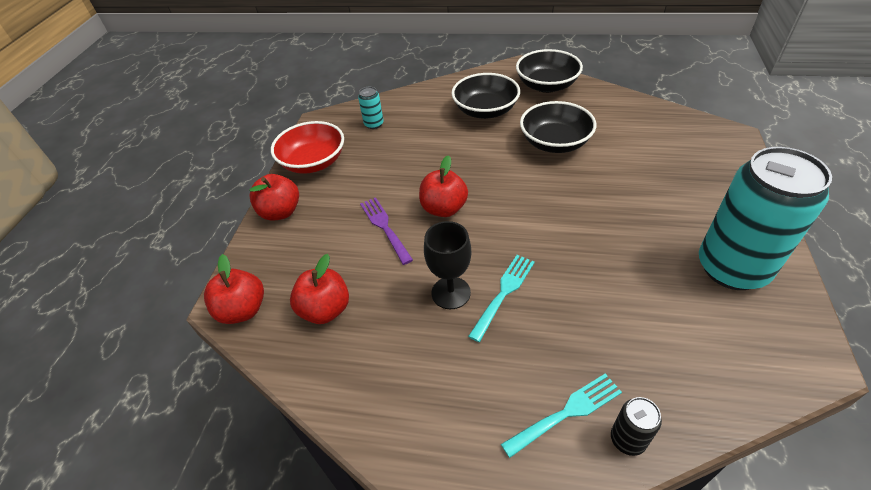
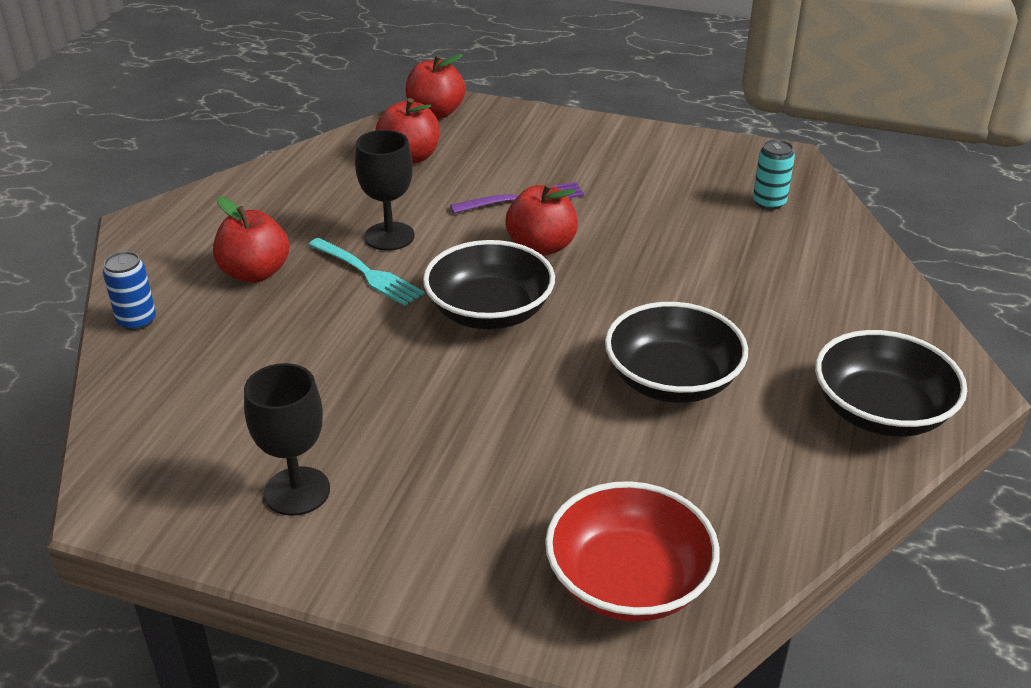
camera: 95 degrees right, 10 degrees down
(280, 212) = (582, 130): red apple -> red apple (255, 273)
(313, 162) = (681, 152): red bowl -> red bowl (628, 581)
(485, 110) = (792, 318): black bowl -> black bowl (489, 312)
(566, 413) = (191, 288): turquoise fork -> none
(627, 439) = (137, 321): black can -> blue can
(732, 268) = (297, 491): turquoise can -> black goblet

